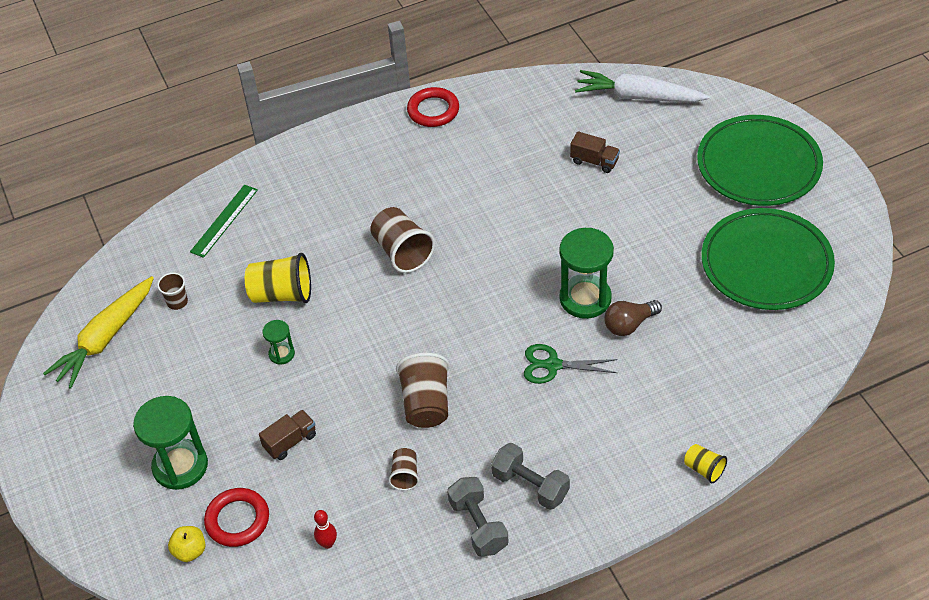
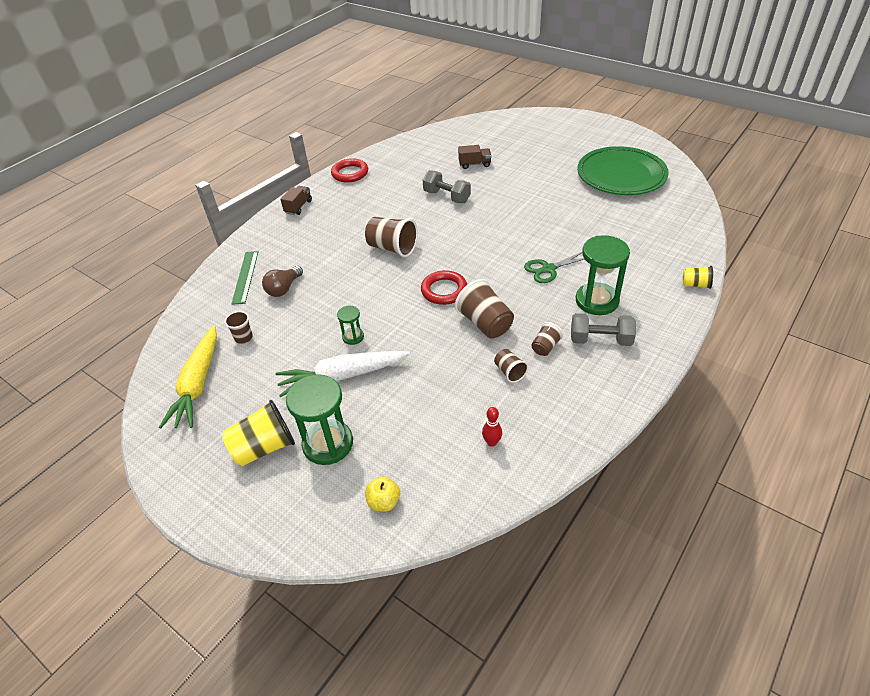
camera: 30 degrees left, 5 degrees down
(237, 520) = (406, 460): red ring -> red ring (444, 290)
(282, 294) = (324, 302): yellow cup -> yellow cup (264, 447)
(290, 441) = (405, 388): brown truck -> brown truck (298, 207)
(465, 464) = (545, 347): none -> brown cup
(478, 525) = (589, 379): grey dumbbell -> grey dumbbell (447, 197)
(585, 298) = (534, 228): green hourglass -> green hourglass (597, 301)
(629, 324) = (574, 231): brown light bulb -> brown light bulb (284, 289)
(638, 97) = (471, 129): white carrot -> white carrot (342, 376)
(758, 166) = (570, 136): green plate -> none

